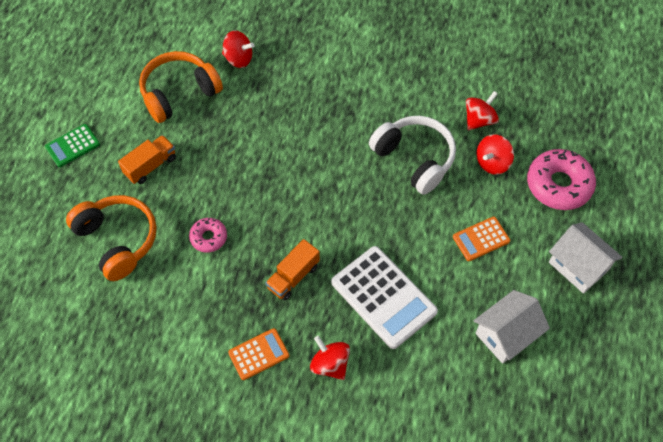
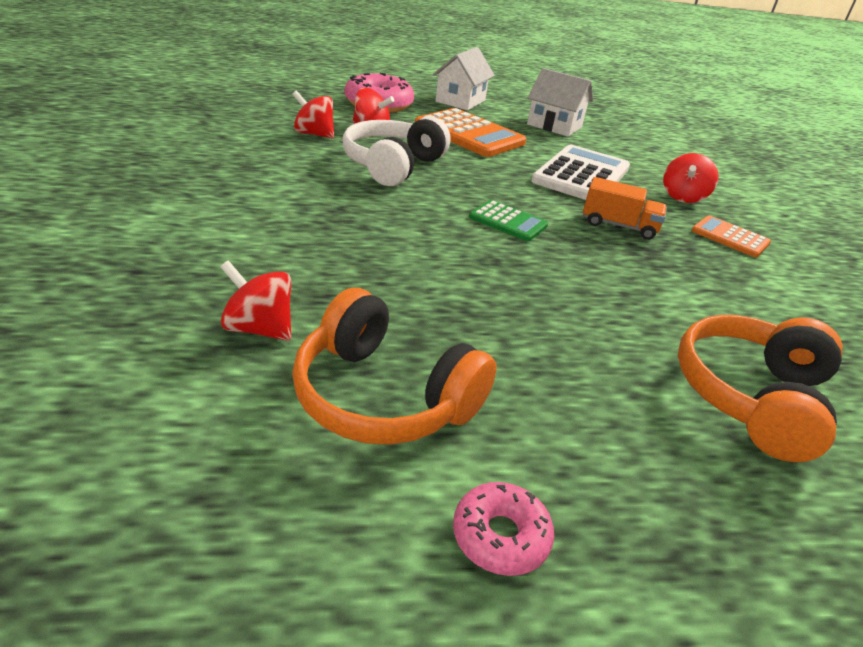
camera: 115 degrees left, 25 degrees down
(72, 146) = (642, 558): green calculator -> green calculator (508, 221)
(150, 166) = (580, 394): orange truck -> none
(208, 237) = (640, 297): pink donut -> pink donut (500, 536)
(238, 59) = (259, 328): red spinning top -> red spinning top turned 60 degrees counterclockwise
(481, 239) = (469, 134): orange calculator -> orange calculator, size x1.86

